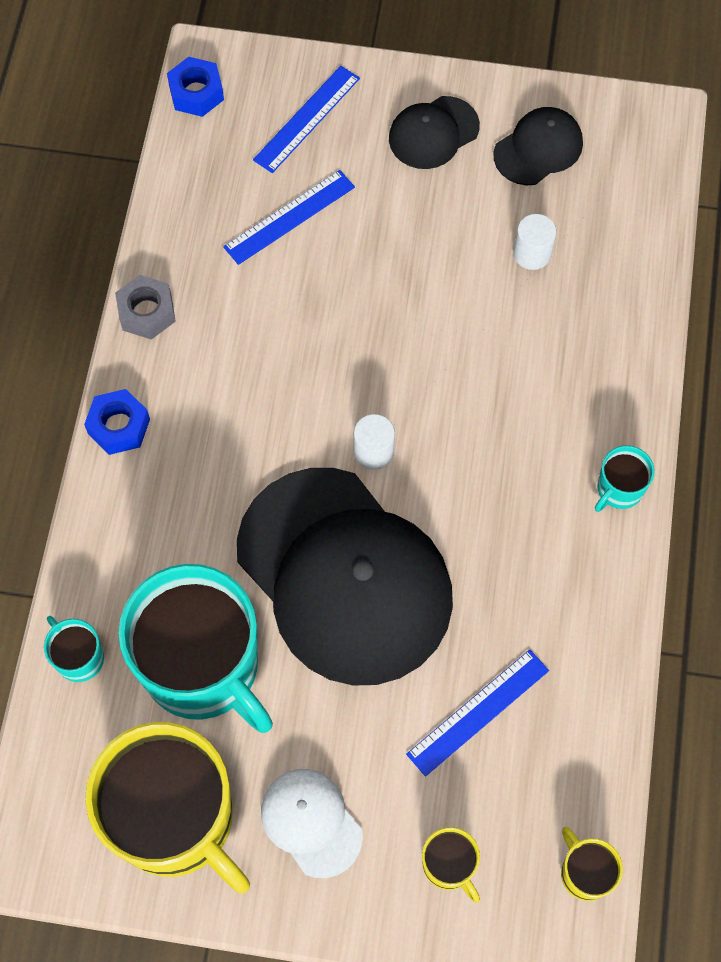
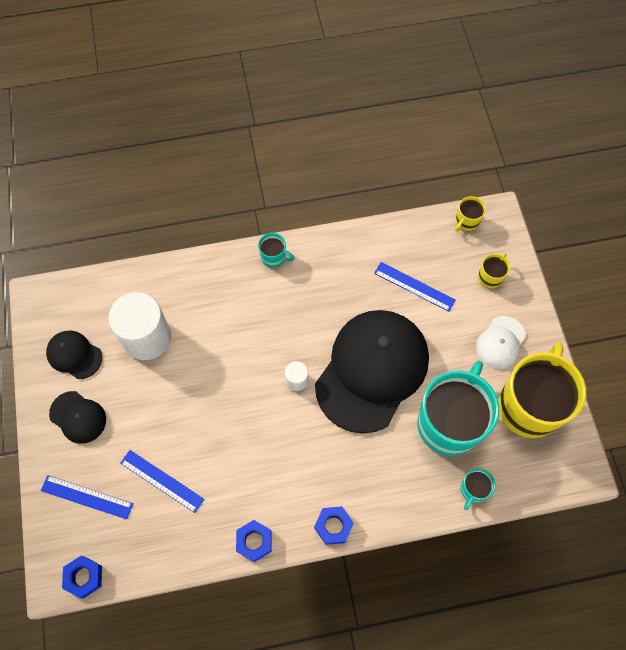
camera: 110 degrees left, 0 degrees up
(147, 312) = (254, 541): grey nut -> blue nut
(532, 253) = (147, 338): white cylinder -> white cylinder, size x2.20

